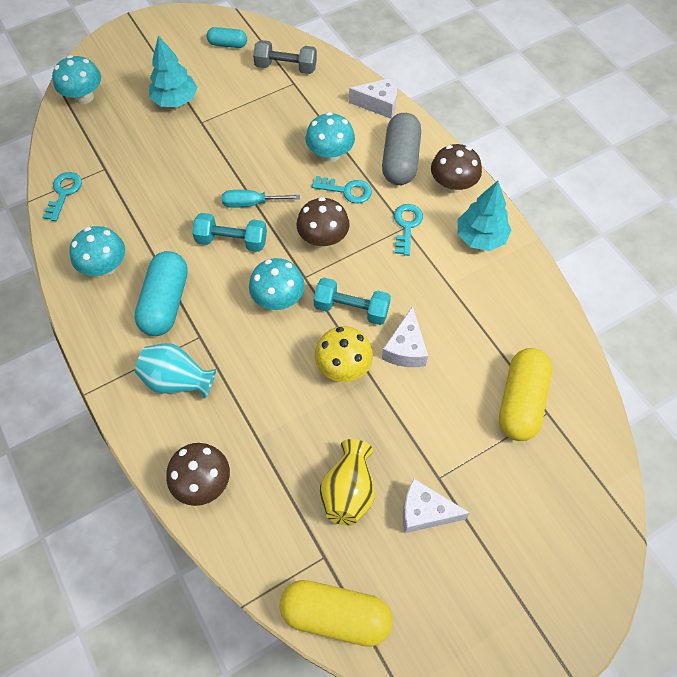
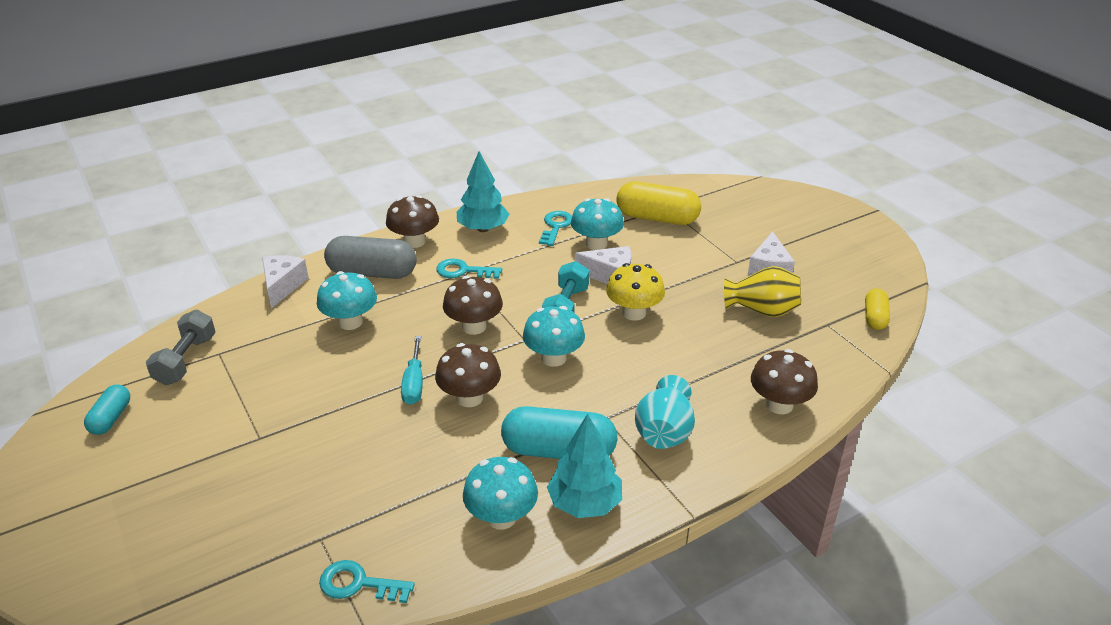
camera: 90 degrees left, 25 degrees down
(84, 97) = (151, 585): turquoise mushroom -> turquoise mushroom (596, 244)
(175, 100) = (205, 468): turquoise tree -> turquoise tree (585, 504)
(232, 241) = (469, 398): turquoise dumbbell -> brown mushroom
(335, 615) = (875, 317): yellow capsule -> yellow capsule, size x0.55
(347, 190) = (408, 310): turquoise key -> turquoise key (555, 226)

